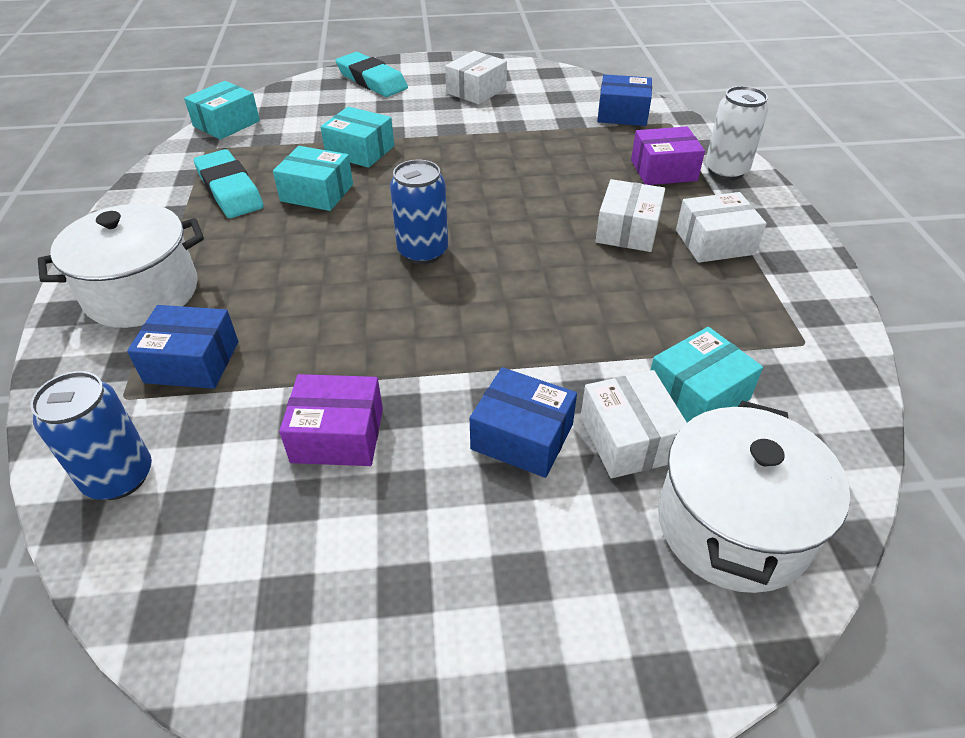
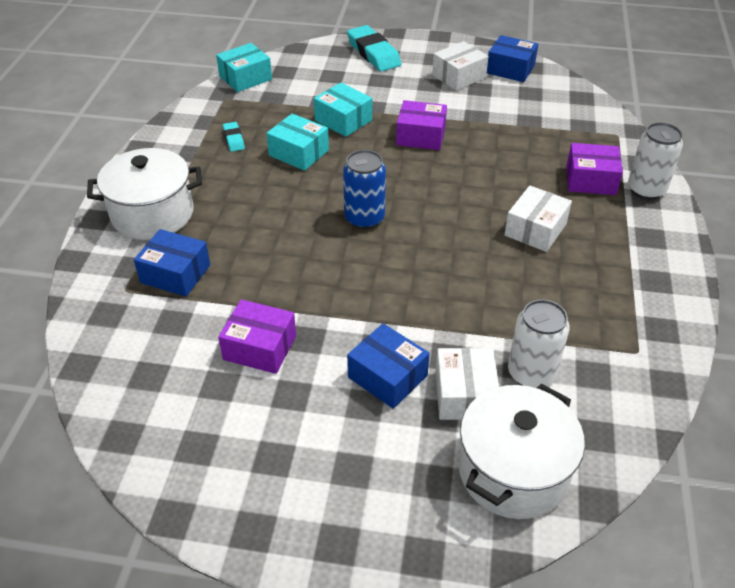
camera: 15 degrees right, 0 degrees up
(119, 477) = (112, 345): blue can -> none
(230, 190) = (234, 139): turquoise eraser -> turquoise eraser, size x0.50
(457, 154) = (421, 136): none -> purple box
(622, 114) = (578, 119): blue box -> blue box (510, 69)
(697, 394) = (531, 373): turquoise box -> white can
(714, 242) = (604, 253): white box -> none

